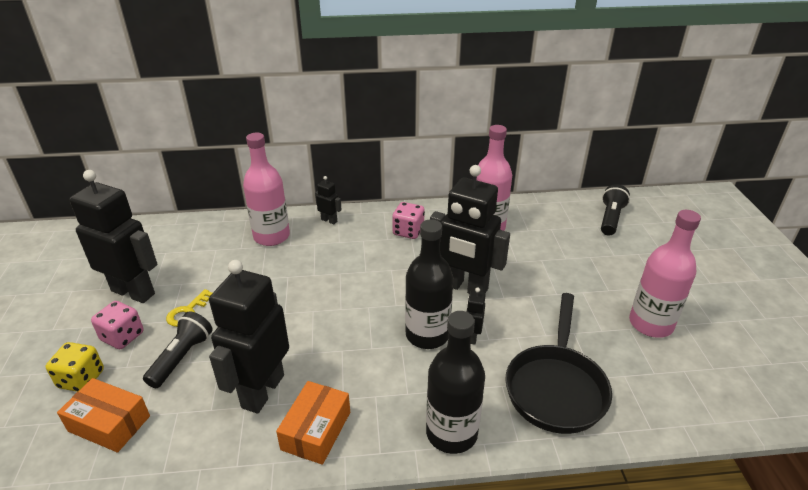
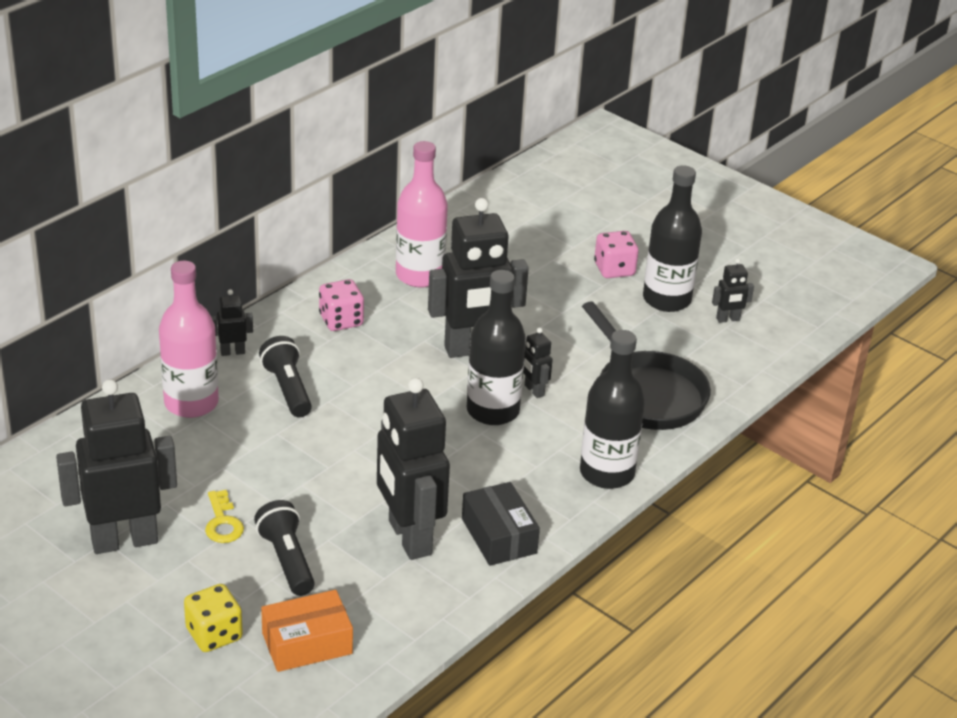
camera: 45 degrees left, 0 degrees up
(122, 336) = (190, 581): pink dice -> pink dice (614, 269)
(316, 430) = (499, 536): orange box -> black box
(610, 219) = (530, 207): black flashlight -> black flashlight (287, 389)
(650, 324) = (666, 299): pink bottle -> black bottle
(691, 365) = (728, 319): none -> black robot

